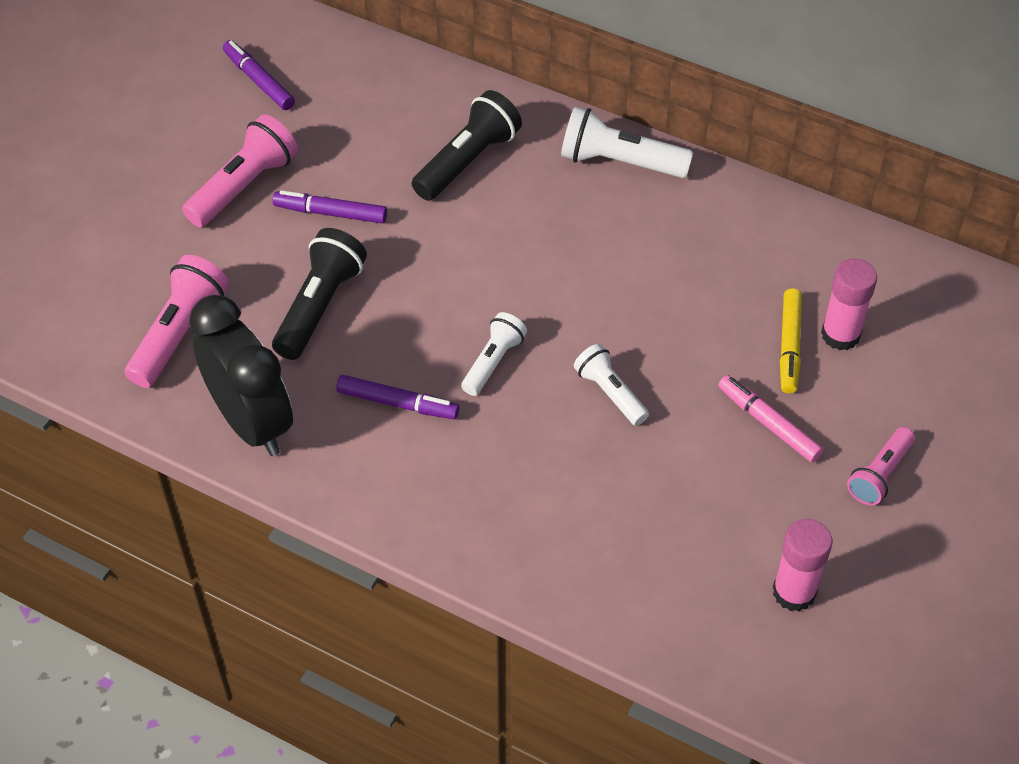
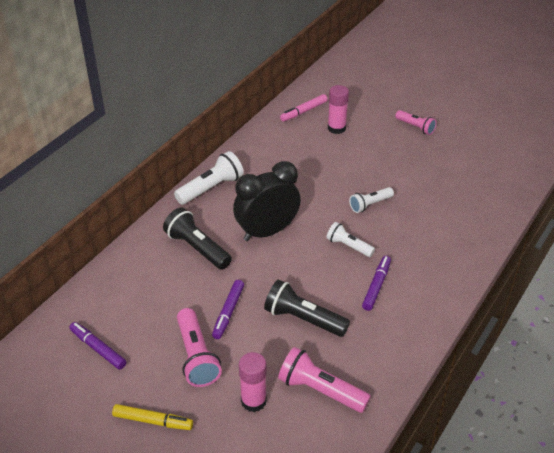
camera: 85 degrees left, 10 degrees down
(244, 186) = (196, 356): pink flashlight -> pink flashlight turned 150 degrees counterclockwise
(252, 422) = (390, 352): black clock -> black clock (267, 231)
(259, 81) = (98, 348): purple marker -> purple marker turned 75 degrees clockwise
(619, 162) = (211, 188): white flashlight -> white flashlight turned 150 degrees counterclockwise
(768, 423) = (388, 155): pink marker -> pink marker (303, 111)
(789, 346) = (342, 144): yellow marker -> yellow marker (153, 421)
(794, 592) = (480, 158): pink glue stick -> pink glue stick (253, 401)

